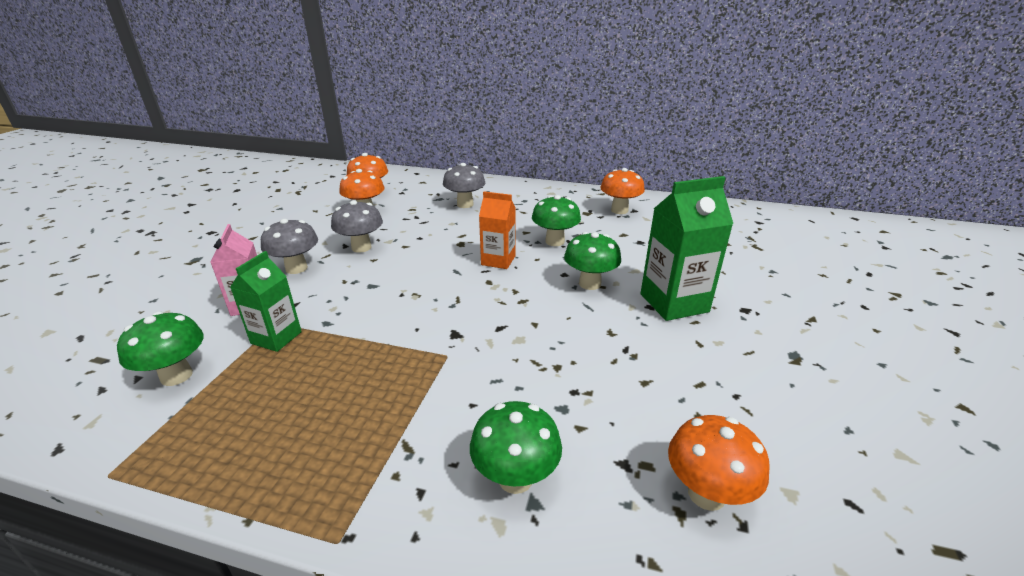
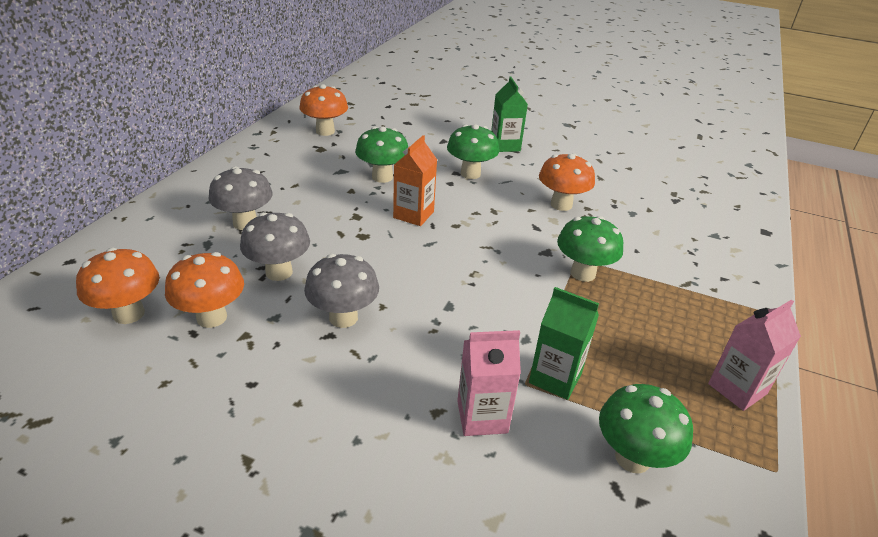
camera: 85 degrees left, 5 degrees up
(219, 463) = (737, 389): none -> pink carton
(296, 268) = (387, 381): grey mushroom -> grey mushroom (279, 272)
(515, 478) = (699, 239): green mushroom -> green mushroom (583, 273)
(674, 303) = (505, 146): green carton -> green carton, size x0.63
(706, 494) = (689, 180): orange mushroom -> orange mushroom (561, 205)

